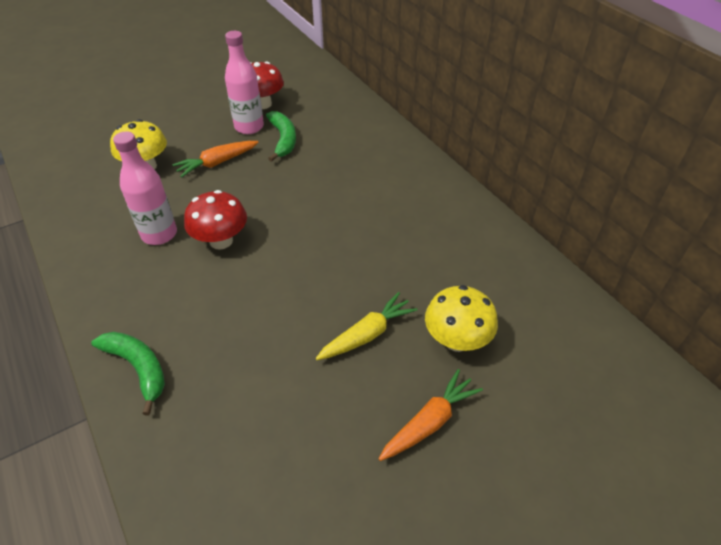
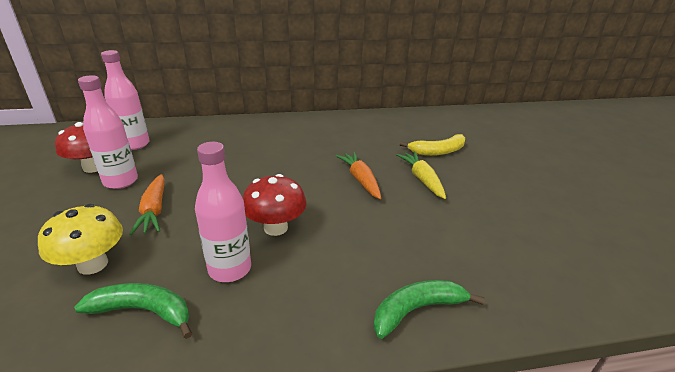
camera: 70 degrees left, 15 degrees down
(283, 140) = (167, 167): green banana -> green banana (143, 311)
(311, 104) = (135, 144): none -> pink bottle
(429, 422) = (497, 175): orange carrot -> orange carrot (360, 180)
(456, 340) = (438, 151): yellow mushroom -> yellow banana

